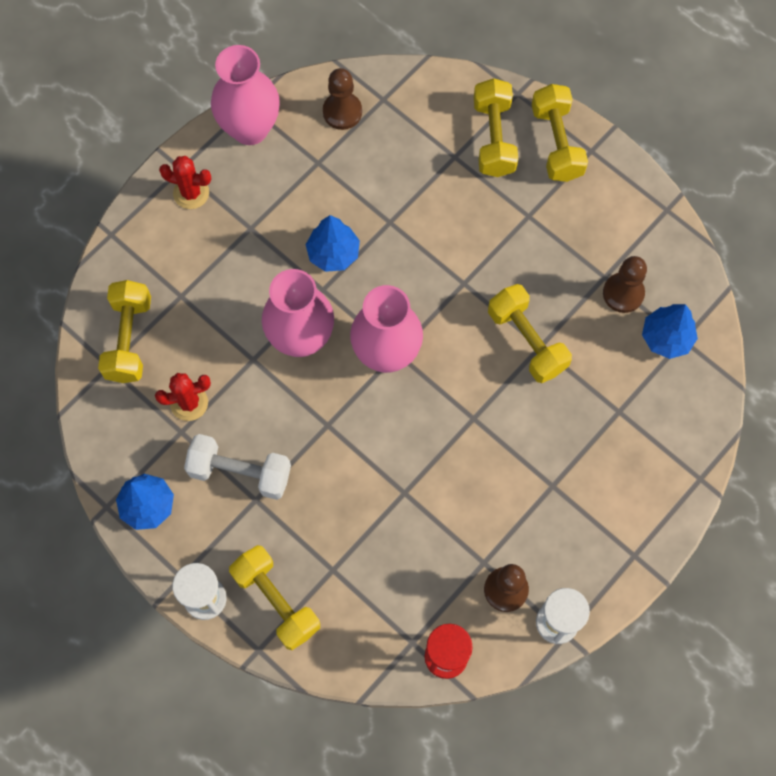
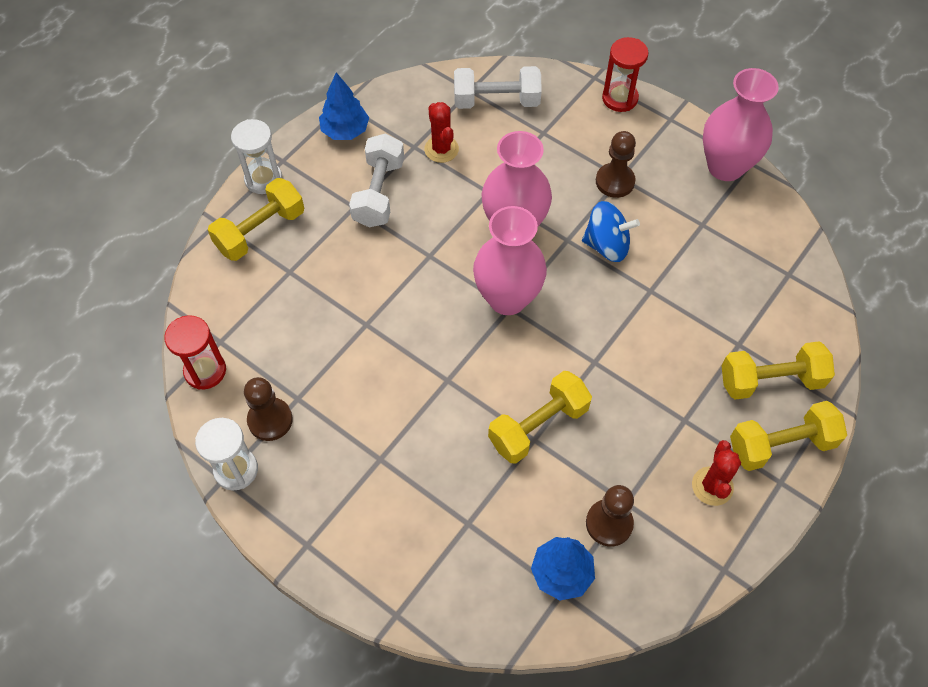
camera: 85 degrees right, 10 degrees down
(129, 339) = (496, 101): yellow dumbbell -> white dumbbell
(145, 213) = (620, 98): none -> red hourglass
(191, 193) = (647, 129): red cactus -> red cactus (712, 486)
(333, 253) = (606, 245): blue tree -> blue spinning top
(342, 112) = (764, 240): brown pawn -> brown pawn (615, 181)

